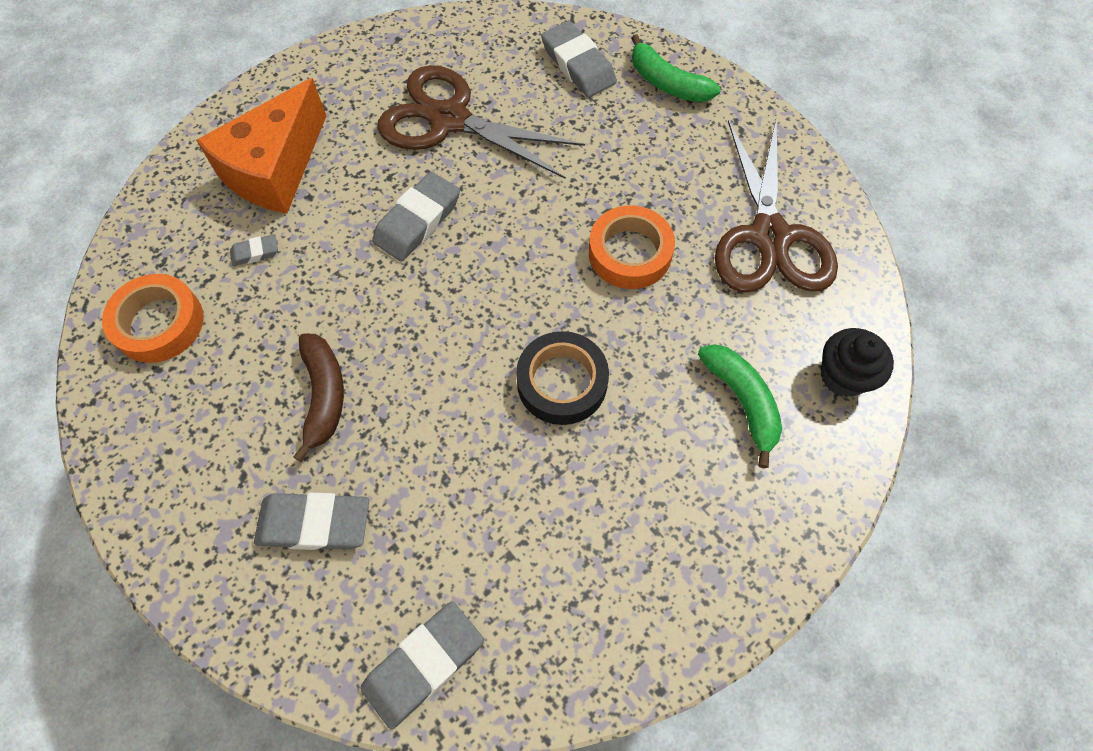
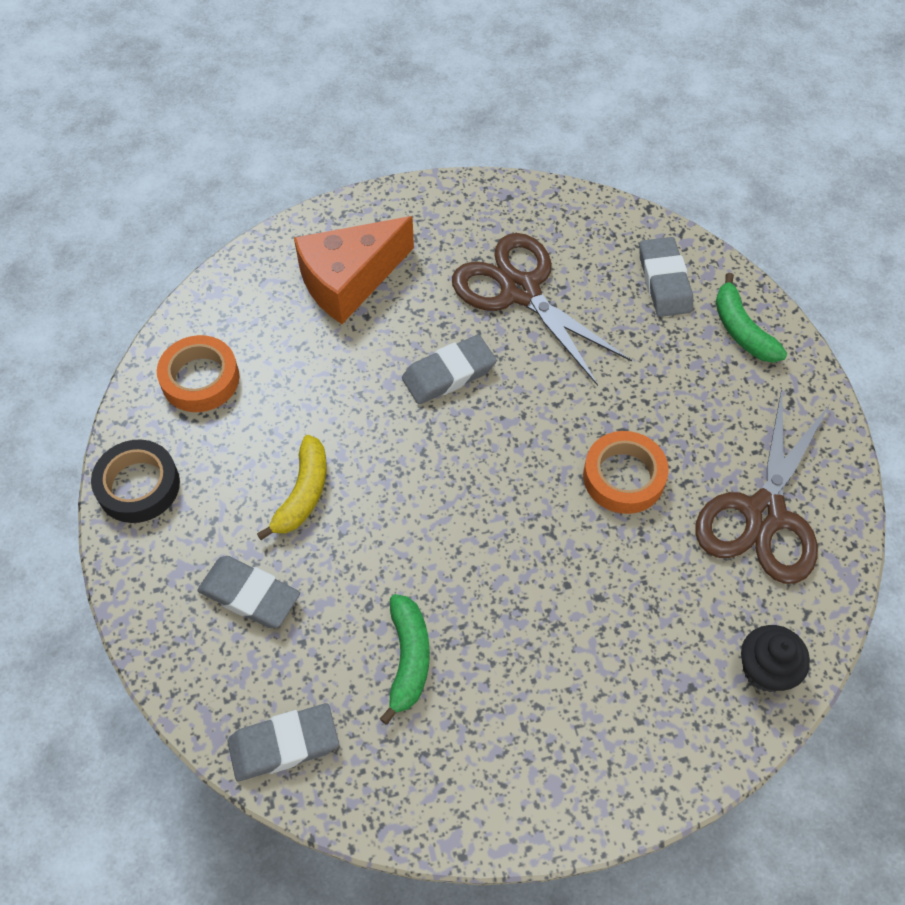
camera: 25 degrees right, 5 degrees down
(255, 252) = (301, 349): grey eraser -> none
(324, 395) = (303, 493): brown banana -> yellow banana
(562, 382) = (506, 566): black tape -> black tape (138, 486)
(742, 401) = (658, 651): green banana -> green banana (408, 659)

